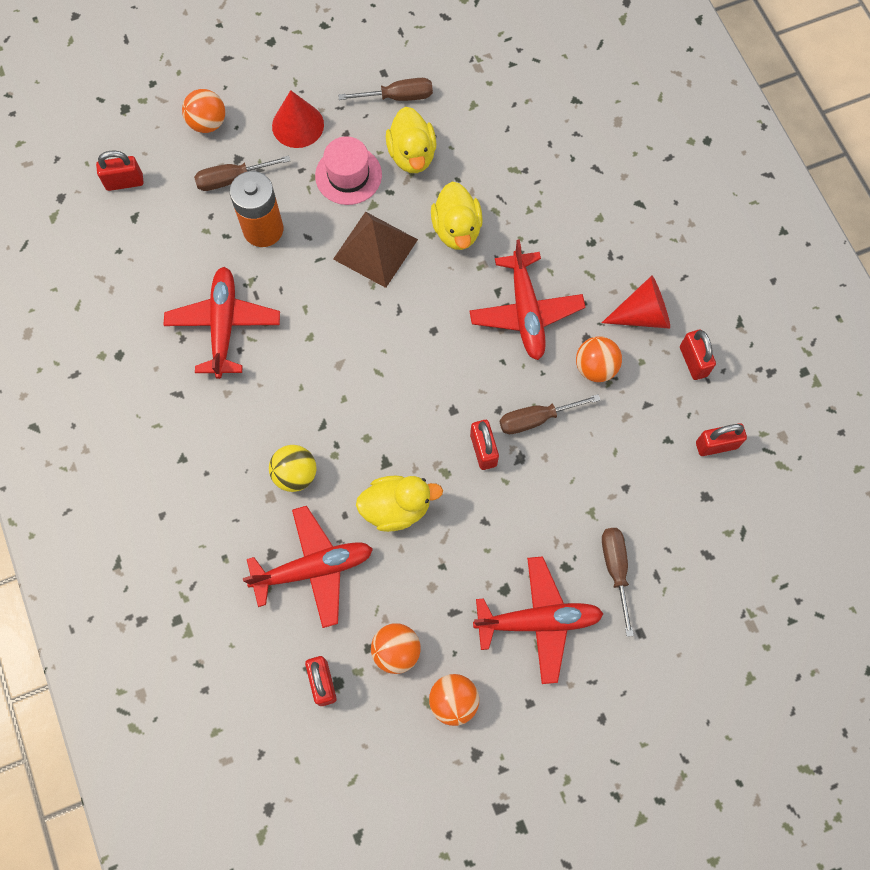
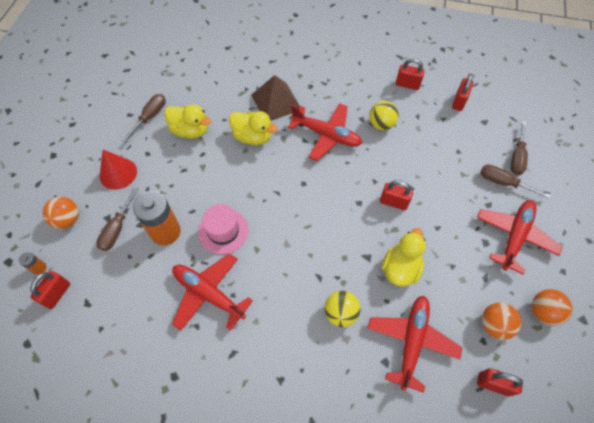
camera: 55 degrees left, 10 degrees down
(138, 143) = (39, 268): none -> orange battery
(348, 175) = (173, 167): pink hat -> pink hat (223, 231)
(375, 249) = (230, 181): brown pyramid -> brown pyramid (276, 102)
(536, 419) = (392, 167): brown screwdriver -> brown screwdriver (517, 157)
(595, 367) = (381, 124): orange ball -> yellow ball
(642, 314) = (367, 89): red cone -> none

